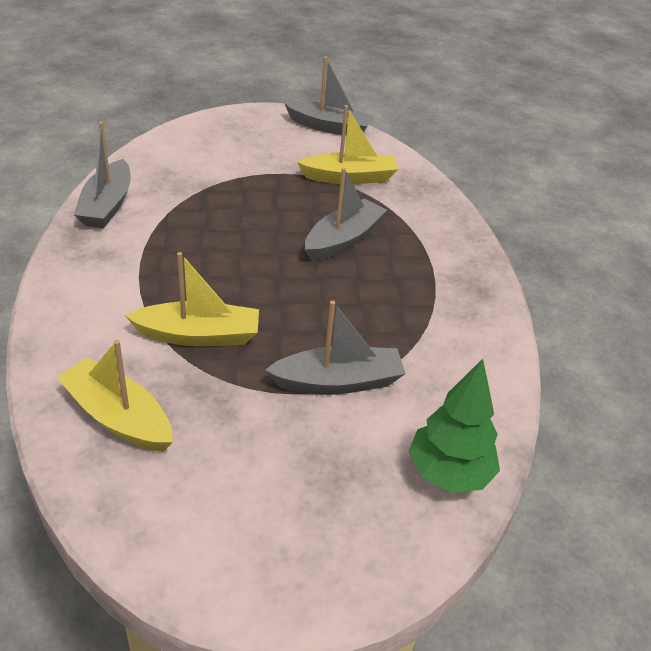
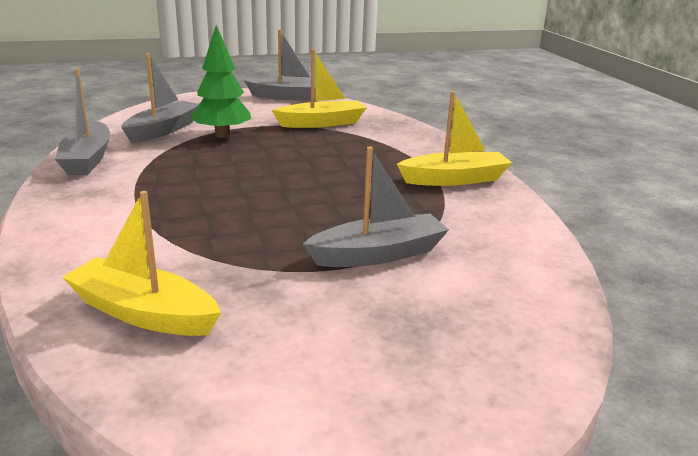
camera: 10 degrees left, 15 degrees down
(198, 335) = (215, 238): yellow boat -> yellow boat (454, 179)
(343, 240) = (335, 160): grey boat -> grey boat (163, 130)
(449, 473) = (530, 308): green tree -> green tree (222, 135)

